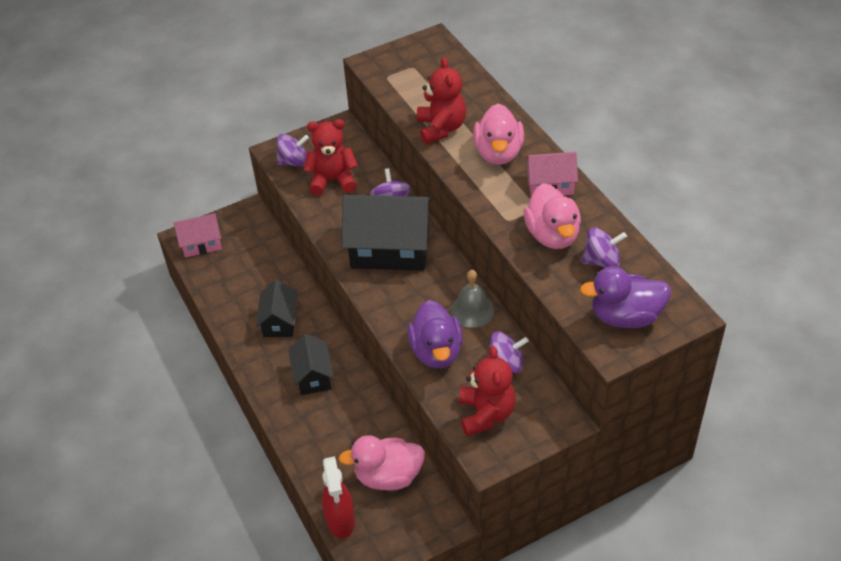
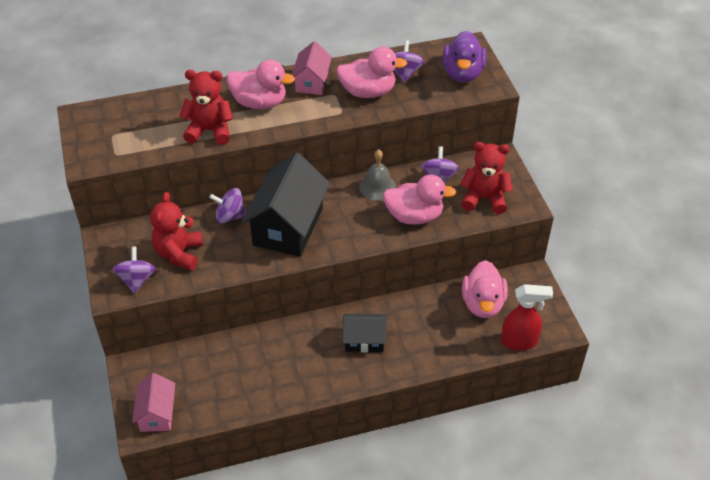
camera: 80 degrees left, 0 degrees up
(279, 321) = (291, 357): black house -> none
(436, 351) = (414, 216): purple duck -> pink duck

